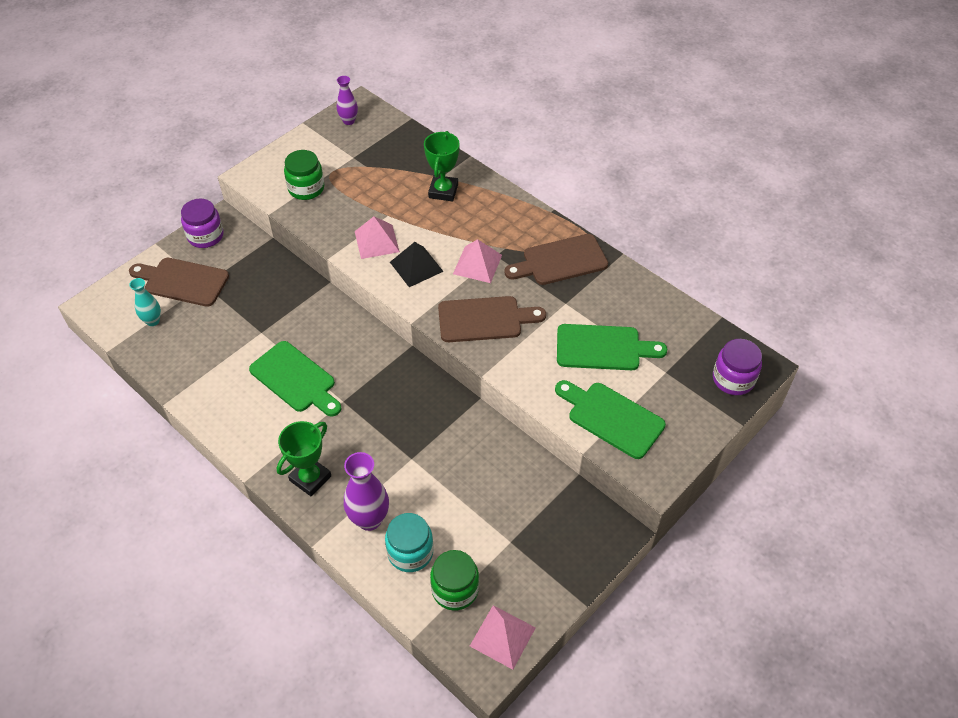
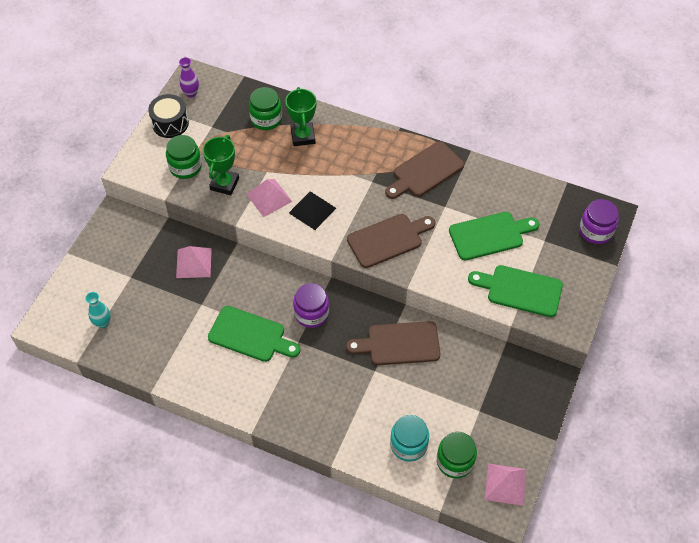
camera: 20 degrees left, 5 degrees up
(183, 281) = (110, 280): brown cutting board -> brown cutting board (399, 344)
(205, 236) = (109, 233): purple jar -> purple jar (311, 313)
(310, 478) = (303, 413): green trophy -> green trophy (224, 184)
(313, 144) = (170, 123): none -> black drum
(369, 519) = (365, 430): purple vase -> none
(413, 164) = (266, 119): none -> green jar
(477, 264) = (361, 193): pink pyramid -> pink pyramid (194, 263)

